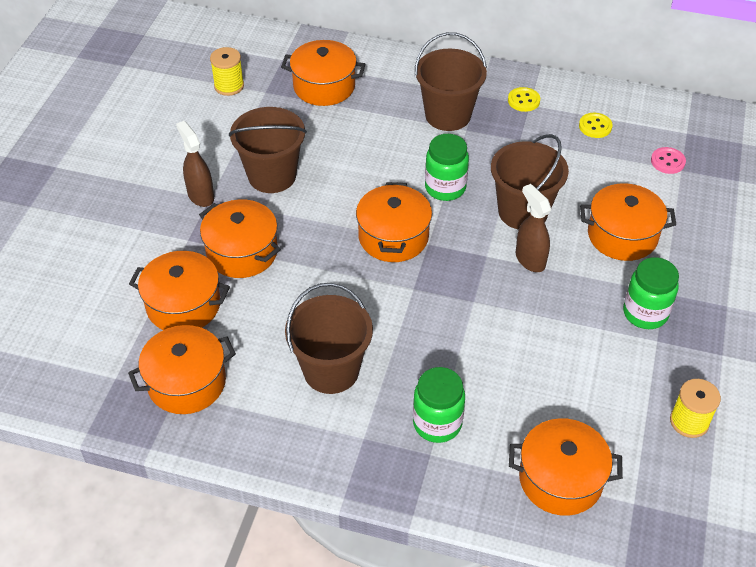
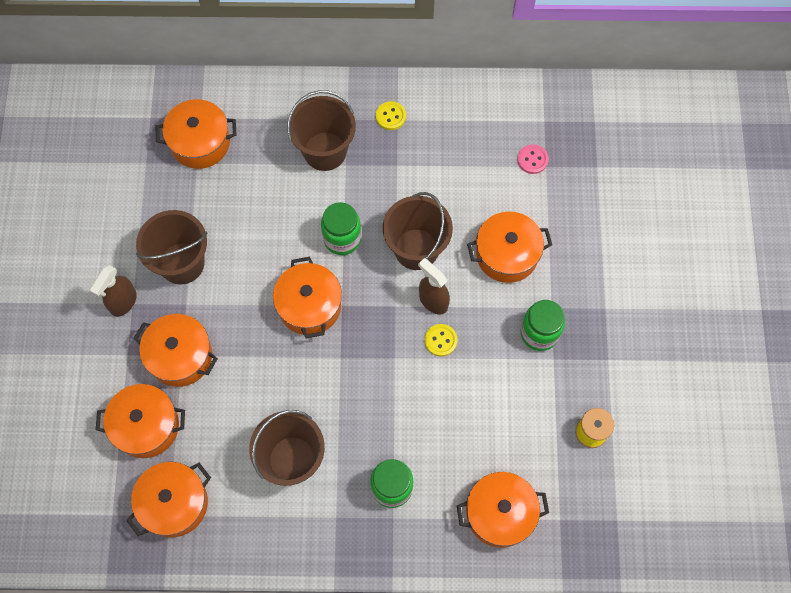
camera: 15 degrees left, 20 degrees up
(200, 195) = (123, 302): brown spray bottle -> brown spray bottle turned 105 degrees counterclockwise
(229, 86) = (109, 164): yellow spool -> none
(595, 126) = (461, 133): yellow button -> yellow button (440, 340)

